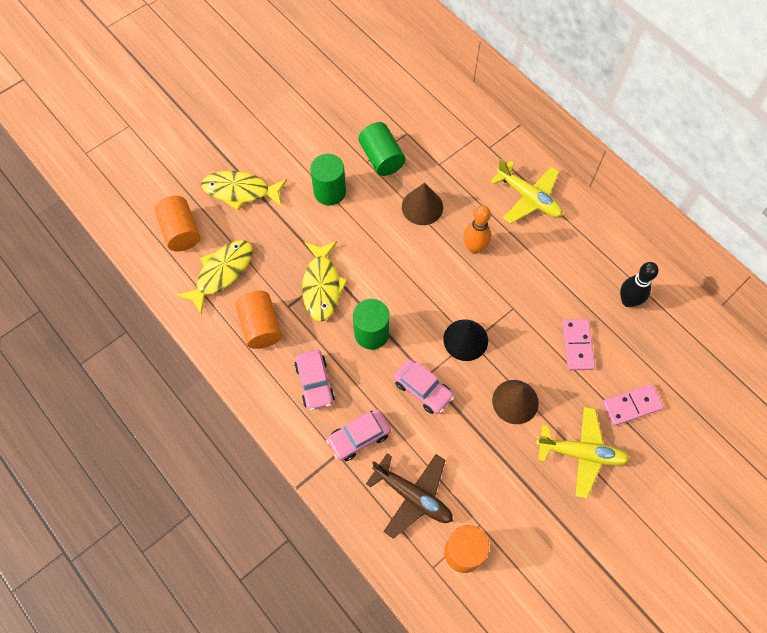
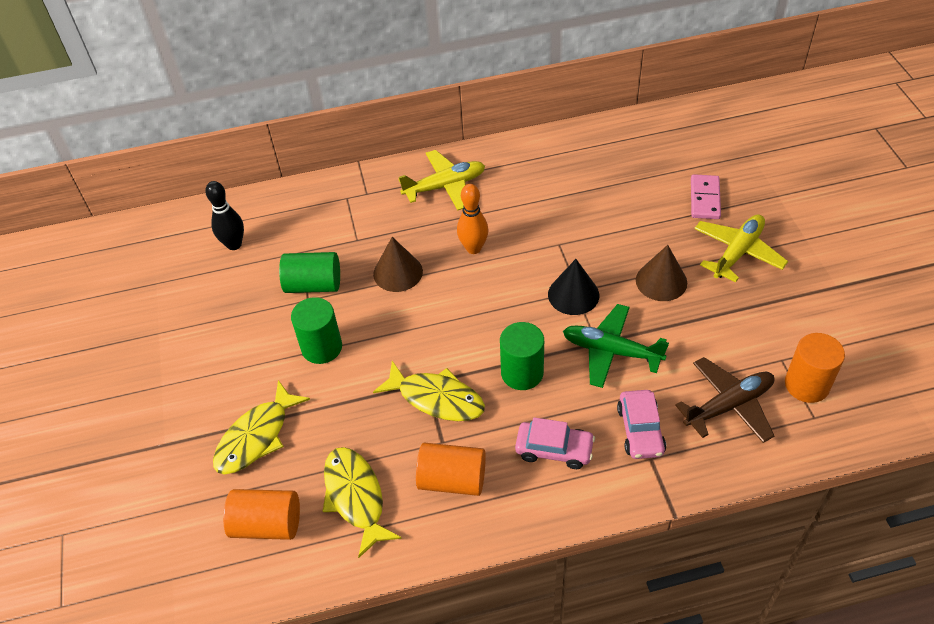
camera: 60 degrees left, 15 degrees down
(423, 389) = (611, 351): pink car -> green plane
(577, 345) = (625, 212): pink domino -> none
(628, 301) = (598, 160): black bowling pin -> black bowling pin (234, 244)

